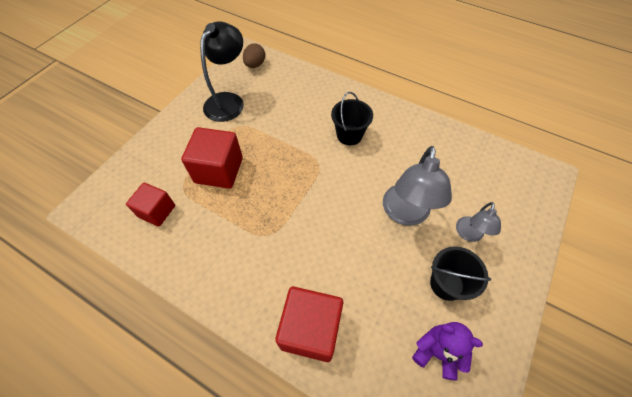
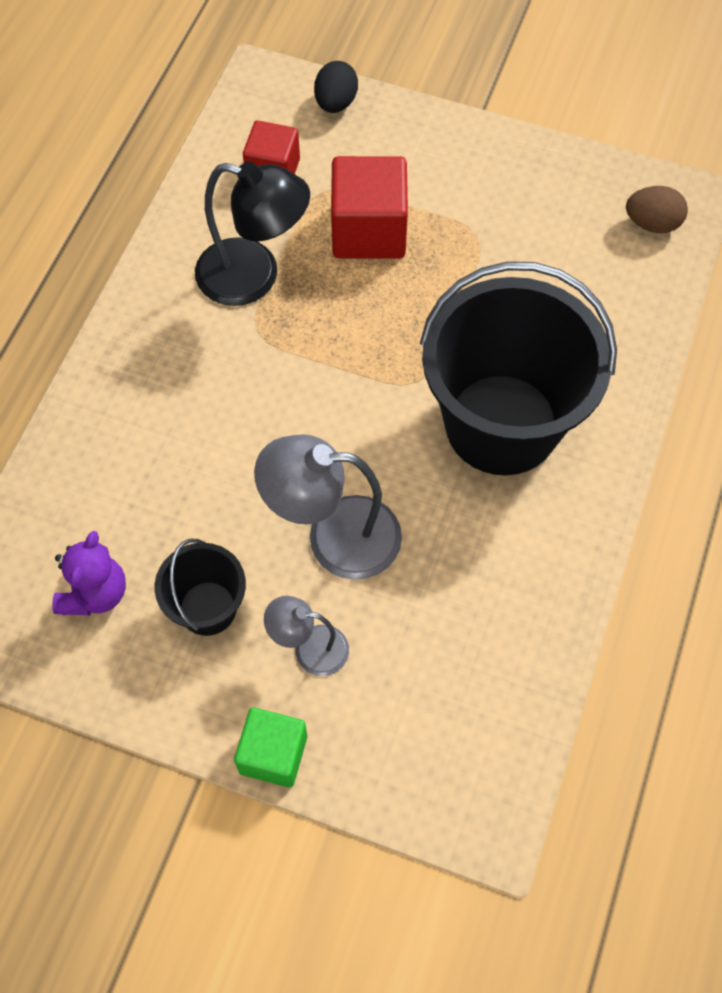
camera: 80 degrees right, 5 degrees up
(123, 172) = (336, 103): none -> black egg
(228, 101) = (535, 204): black lamp -> black lamp (254, 277)
(310, 329) = (112, 416): red cube -> none
(349, 135) = (502, 424): black bucket -> black bucket, size x2.12
(529, 260) = (273, 754): none -> green cube

